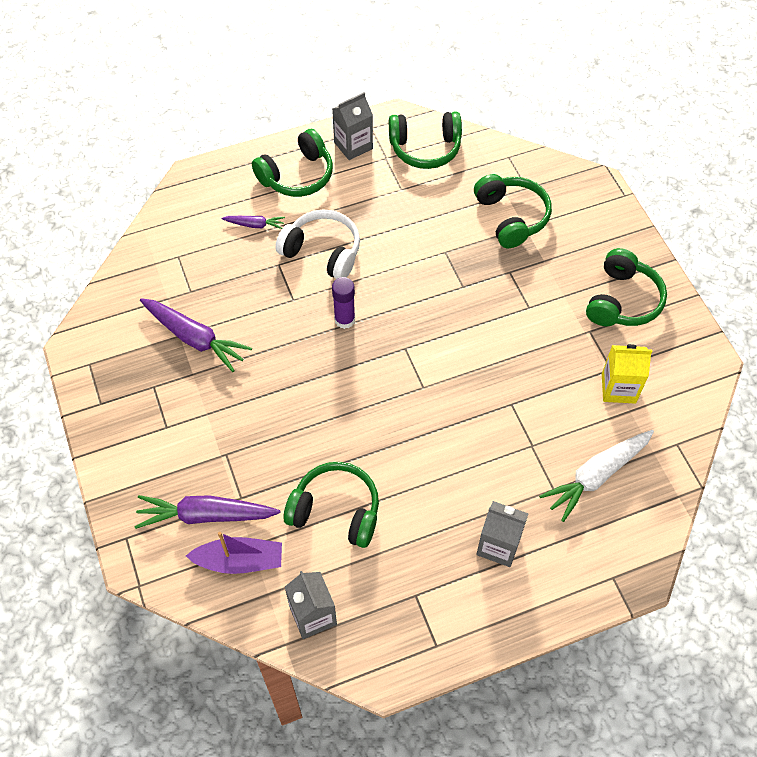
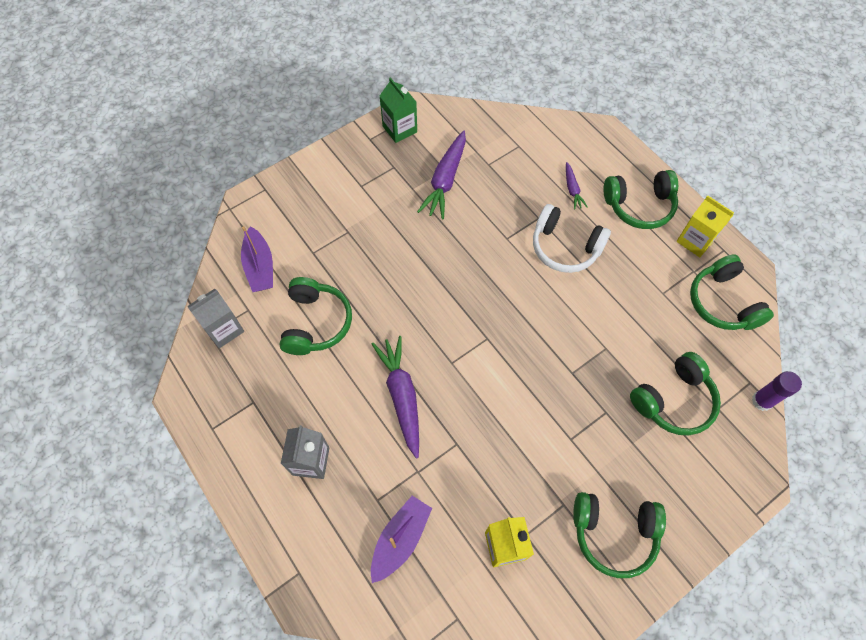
camera: 75 degrees right, 5 degrees up
(100, 368) = (399, 129): none -> green carton
(206, 515) = (293, 234): purple carrot -> purple carrot (401, 396)
(297, 175) = (639, 206): green headphones -> green headphones turned 45 degrees counterclockwise
(322, 252) = (565, 247): white headphones -> white headphones turned 105 degrees clockwise
(344, 320) = (500, 282): purple glue stick -> purple glue stick (762, 401)
(353, 145) = (695, 240): grey carton -> yellow carton
(596, 476) = (400, 539): white carrot -> purple boat

